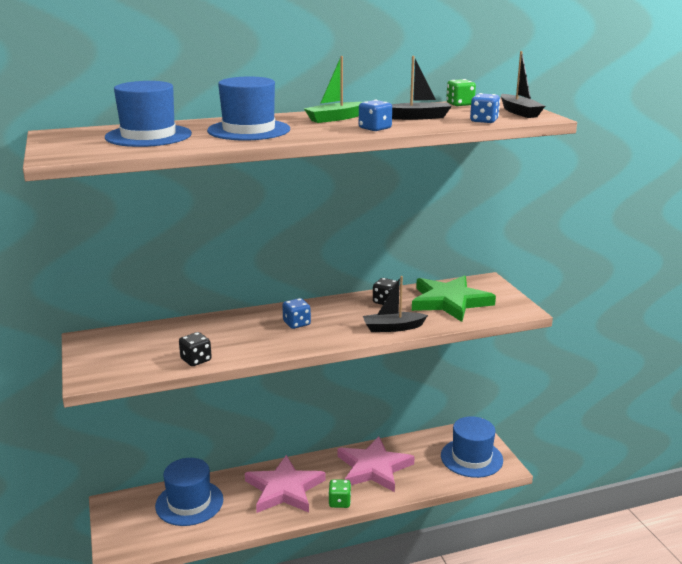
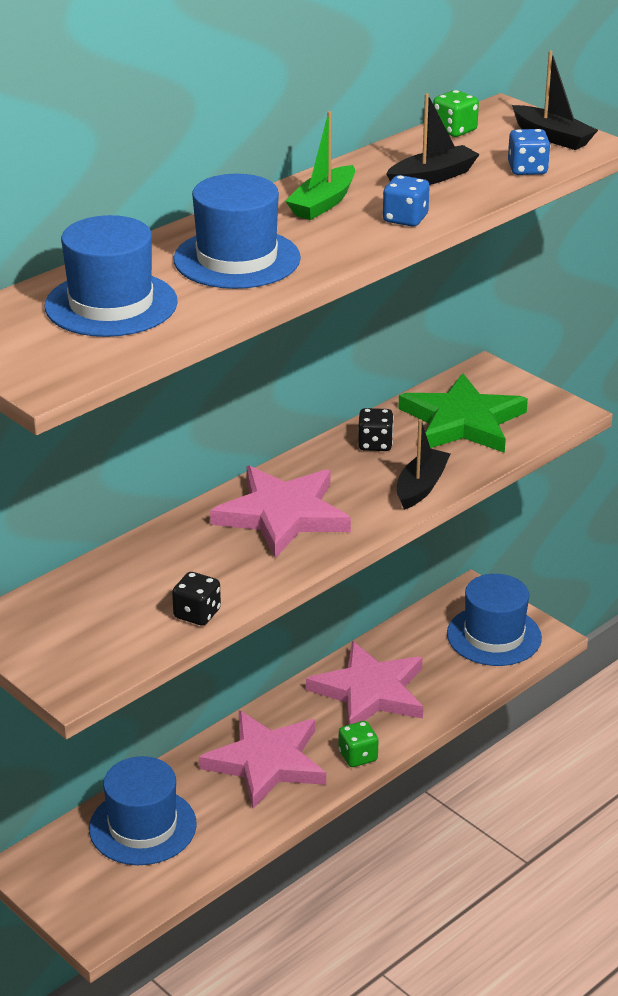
camera: 25 degrees left, 10 degrees up
(296, 323) = (282, 515): blue dice -> pink star
(393, 328) = (421, 487): black boat -> black boat turned 150 degrees clockwise

